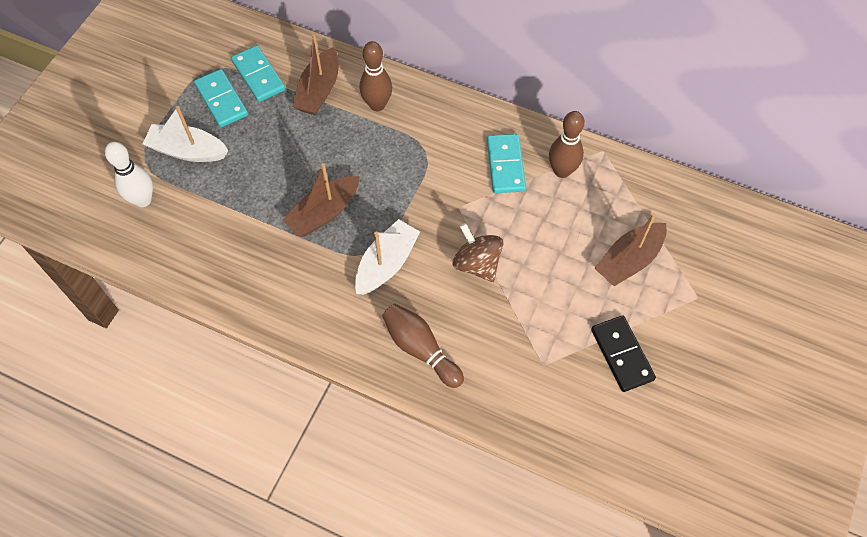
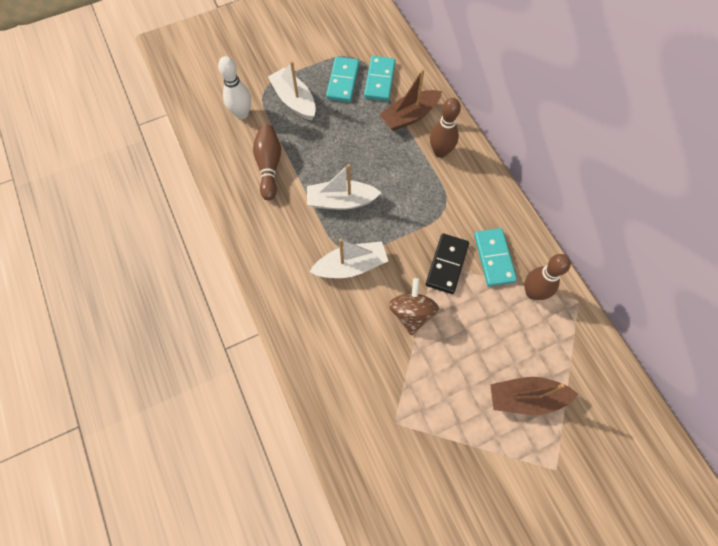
camera: 40 degrees right, 5 degrees up
(324, 213) = (341, 201): brown boat -> white boat
(420, 349) = (322, 342): brown bowling pin -> brown bowling pin (269, 166)
(505, 165) = (494, 258): turquoise domino -> turquoise domino turned 45 degrees counterclockwise
(622, 354) = (458, 464): black domino -> black domino (447, 264)

